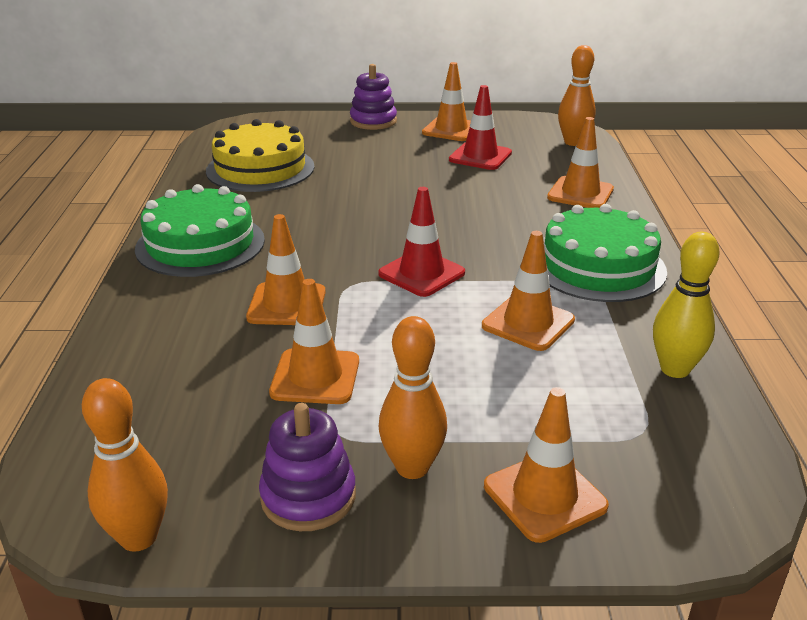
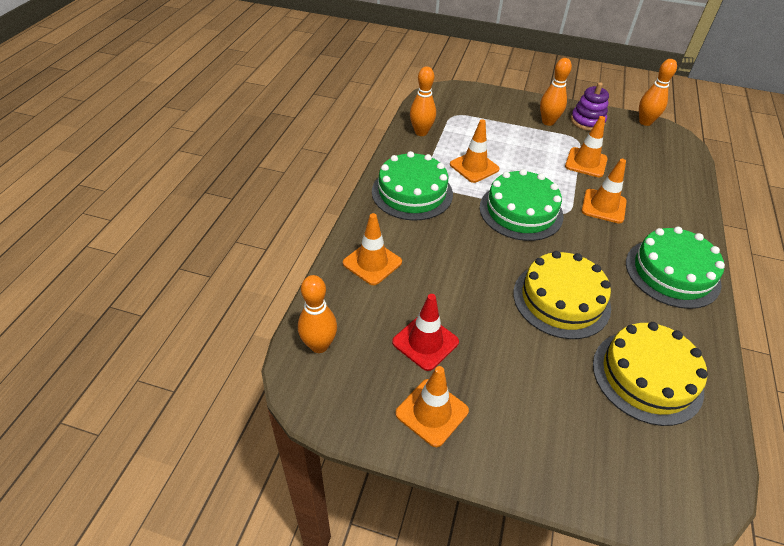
camera: 165 degrees left, 15 degrees up
(349, 200) = (561, 299): none -> yellow cake
(373, 121) = (519, 465): purple stacking toy -> none
(421, 273) = (521, 211): red traffic cone -> green cake
(544, 496) = (503, 105): orange traffic cone -> none
(675, 369) = (421, 132): yellow bowling pin -> orange bowling pin

